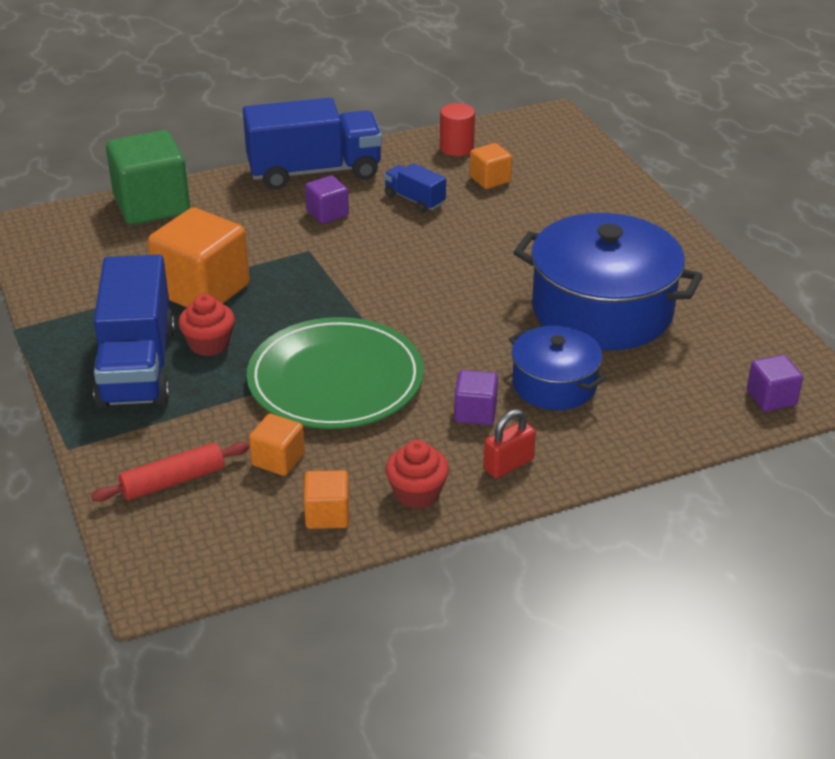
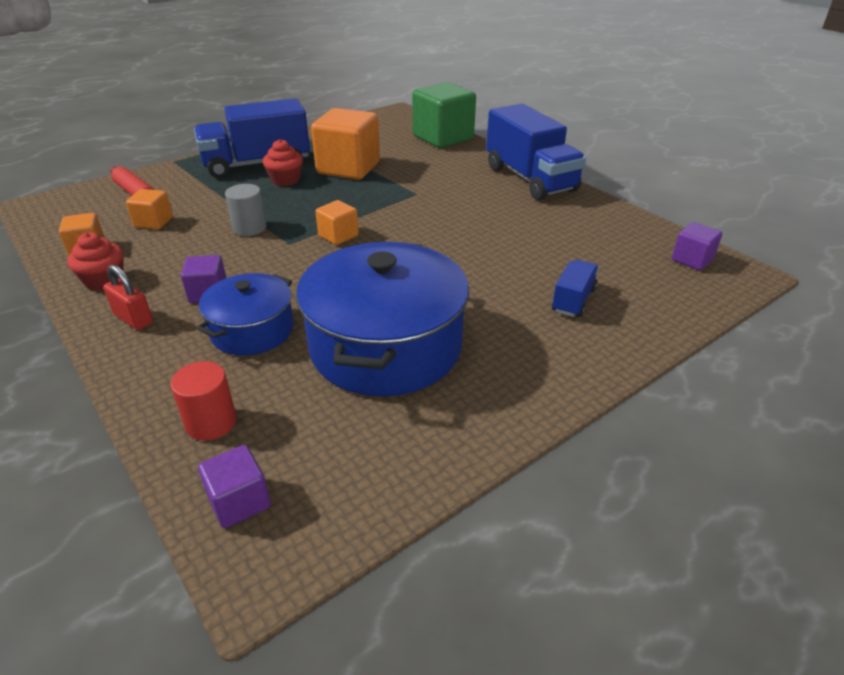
camera: 75 degrees right, 0 degrees up
(327, 213) = (473, 192): purple cube -> purple cube (692, 260)
(335, 379) = (249, 228): green plate -> grey cylinder
(414, 200) = (520, 223): blue truck -> blue truck (573, 300)
(456, 148) = (625, 230): red cylinder -> red cylinder (211, 422)
(490, 179) = (584, 254): orange cube -> orange cube (338, 236)

